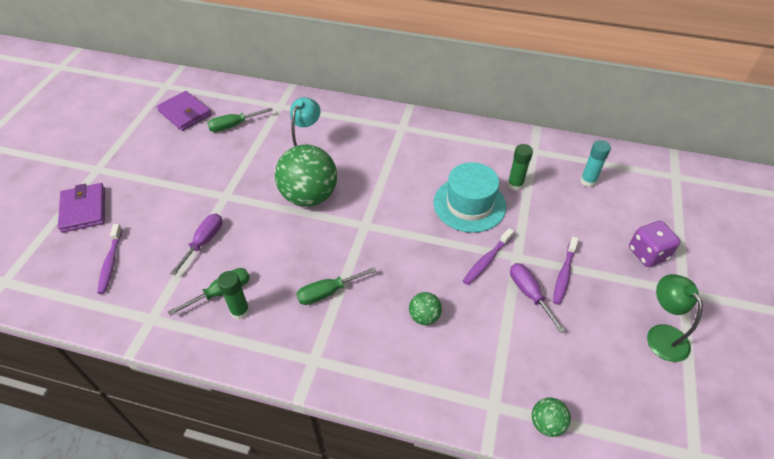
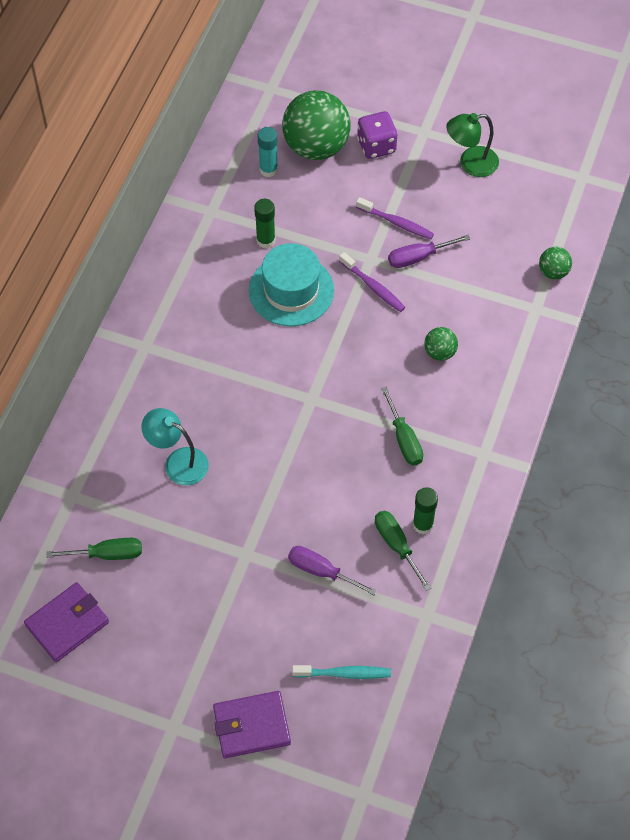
camera: 85 degrees left, 10 degrees up
(110, 263) = (344, 673): purple toothbrush -> turquoise toothbrush
(233, 126) = (107, 554): green screwdriver -> green screwdriver turned 75 degrees counterclockwise
(309, 196) = (258, 457): green ball -> green ball (316, 147)

